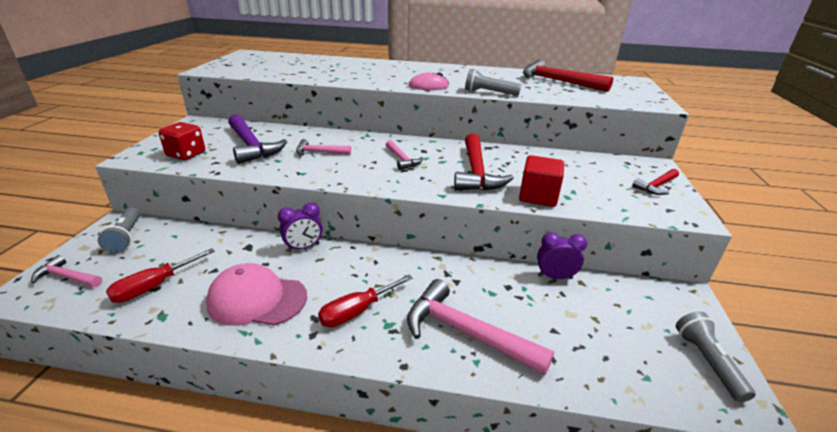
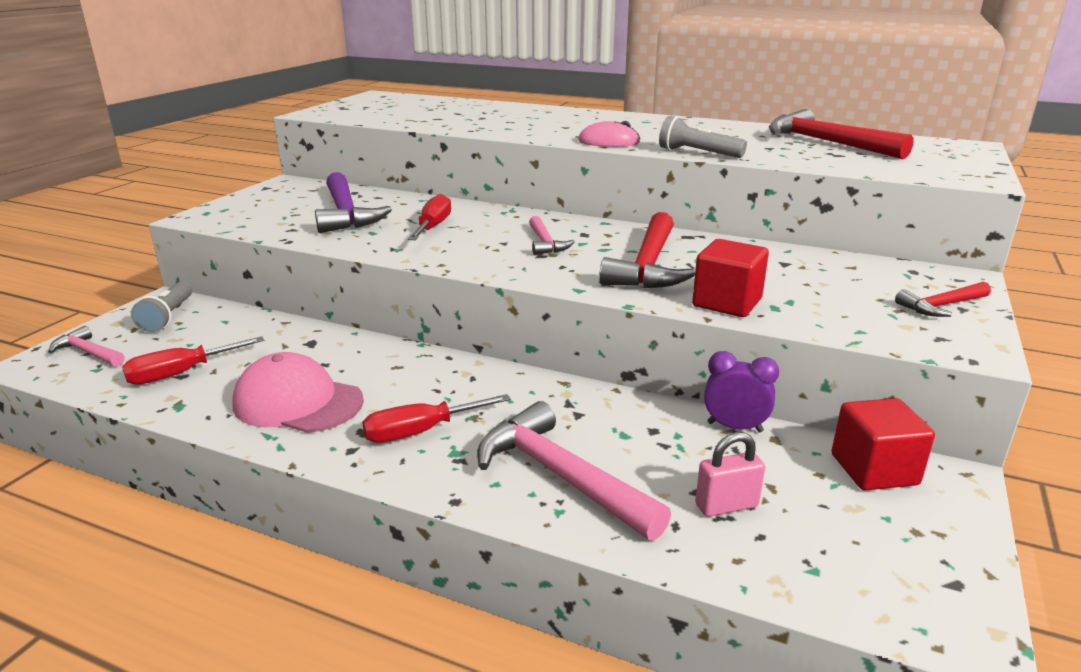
camera: 15 degrees right, 5 degrees down
(186, 154) = (260, 218): red dice -> none
(303, 247) = (382, 351): purple clock -> none
(319, 152) = (433, 227): pink hammer -> red screwdriver
(576, 338) = (726, 506): none -> pink padlock
(645, 296) = (874, 469): none -> red cube
(707, 362) = (931, 567): grey flashlight -> none

